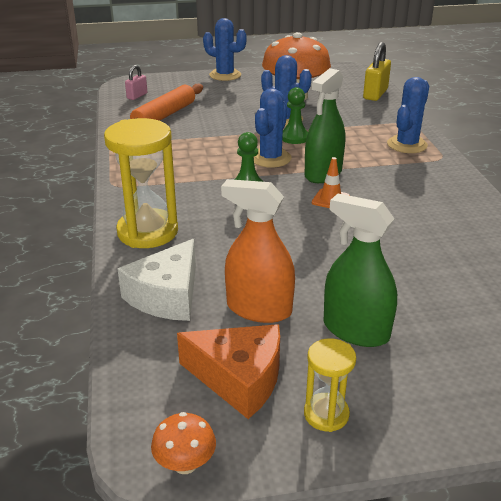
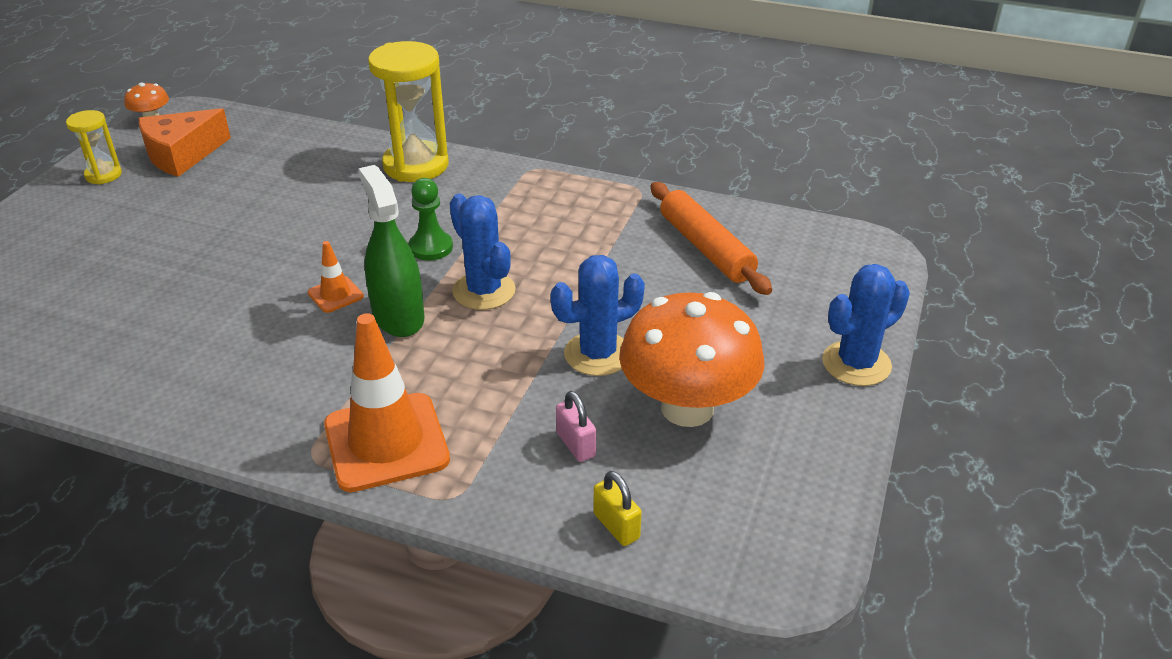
camera: 120 degrees right, 5 degrees up
(137, 96) = (807, 245): pink padlock -> pink padlock (575, 445)
(167, 296) = (309, 151): white cheese -> none
(259, 309) = (234, 185): orange spray bottle -> none
(294, 137) = (524, 337): green pawn -> none
(355, 330) = (145, 219): green spray bottle -> none
(375, 94) = (616, 526): yellow padlock -> yellow padlock, size x0.61
(407, 145) = (386, 442): blue cactus -> orange traffic cone

